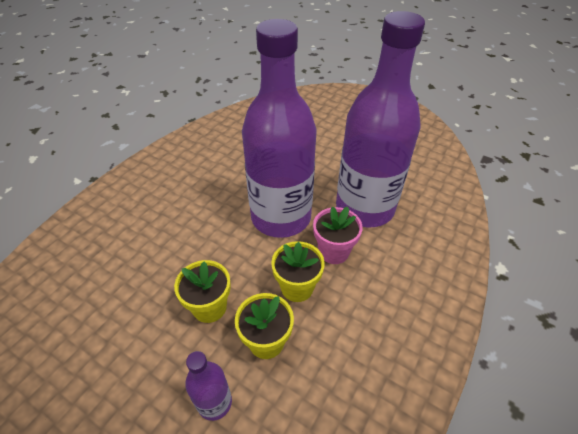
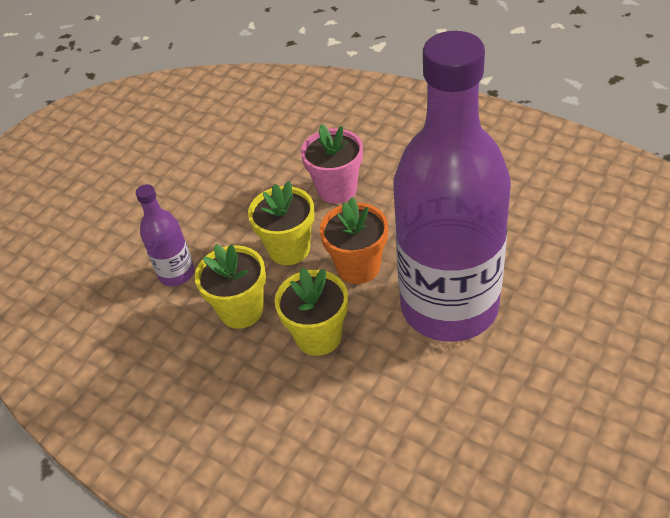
camera: 95 degrees right, 0 degrees up
(239, 262) = (358, 267): none -> orange flower pot
(334, 251) = (385, 380): pink flower pot -> pink flower pot (337, 189)
(364, 208) = (490, 428): purple bottle -> none

